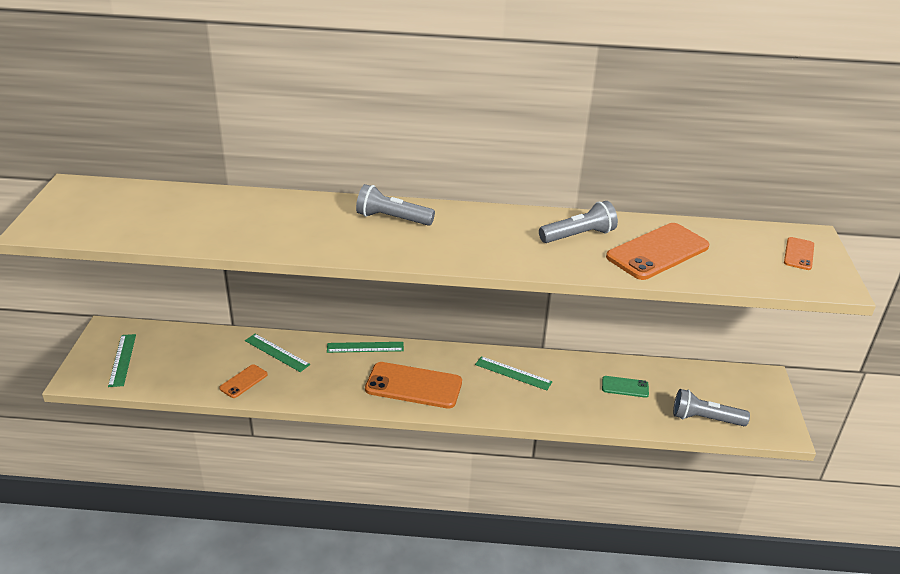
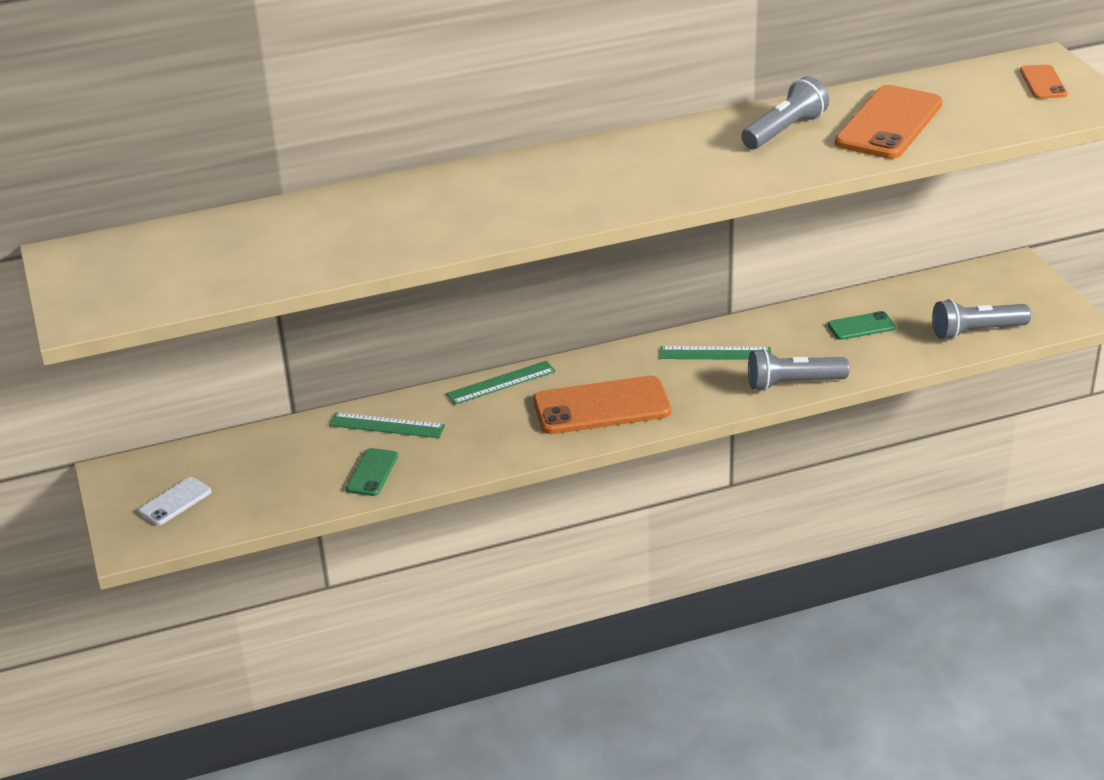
camera: 20 degrees left, 0 degrees up
(122, 360) = (175, 502): green ruler -> white phone
(243, 381) = (372, 472): orange phone -> green phone
(392, 218) = (543, 174): grey flashlight -> grey flashlight (793, 383)

